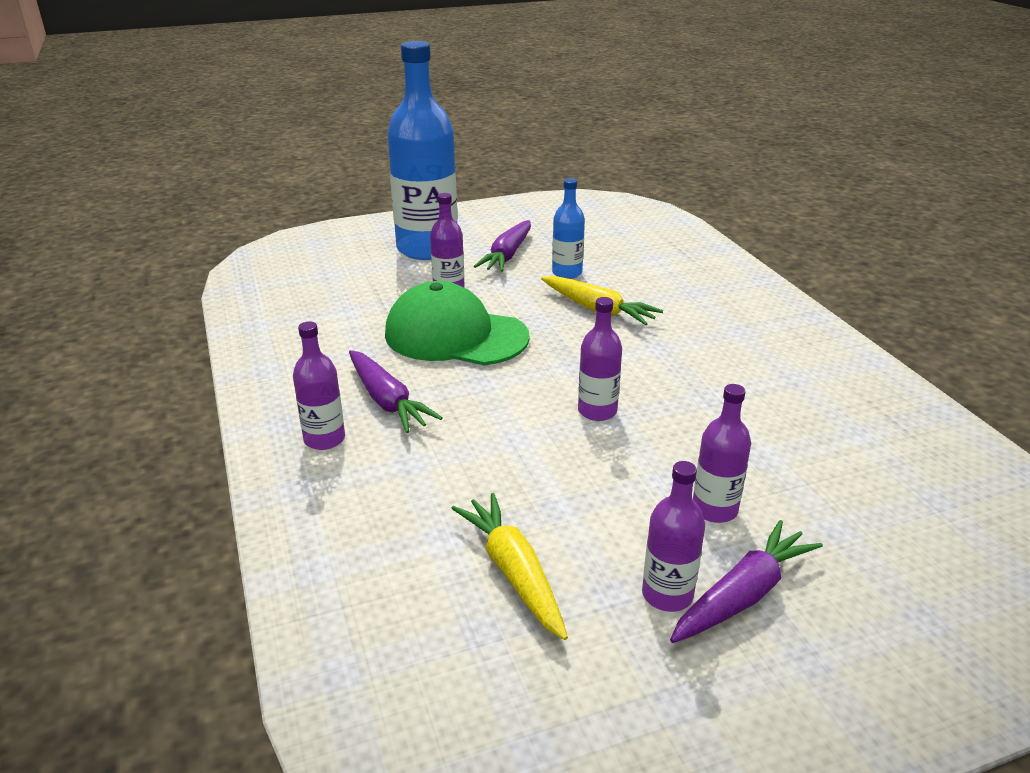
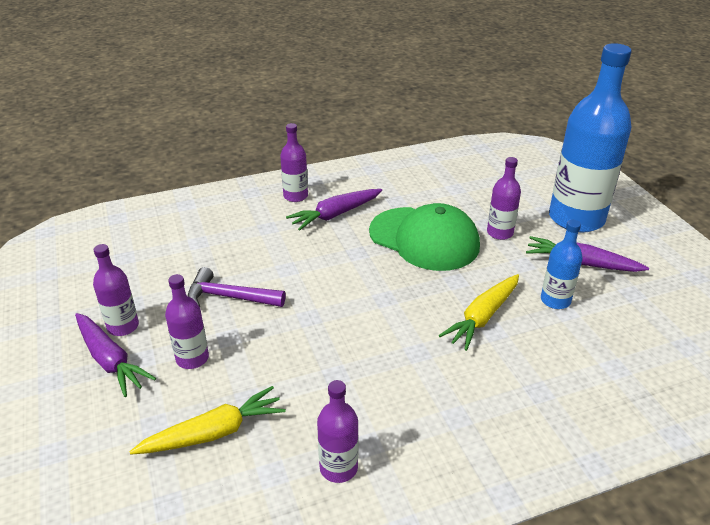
camera: 90 degrees right, 5 degrees up
(455, 335) = (424, 239): green cap -> green cap turned 105 degrees clockwise
(513, 573) = (161, 267): yellow carrot -> yellow carrot (213, 433)
(583, 487) = (229, 297): none -> purple hammer
(597, 411) = (318, 308): purple bottle -> purple bottle (338, 468)

